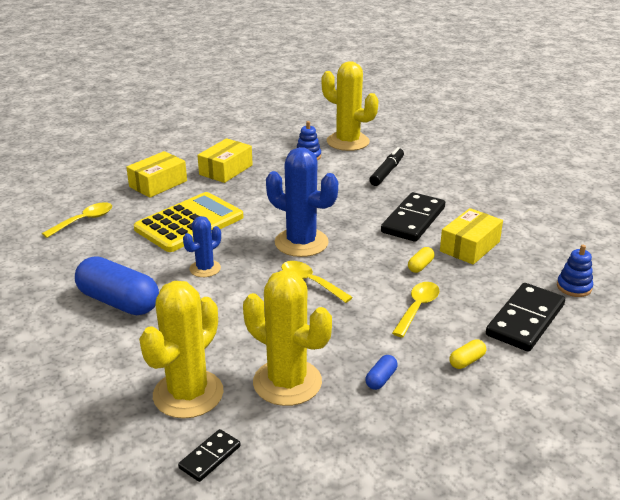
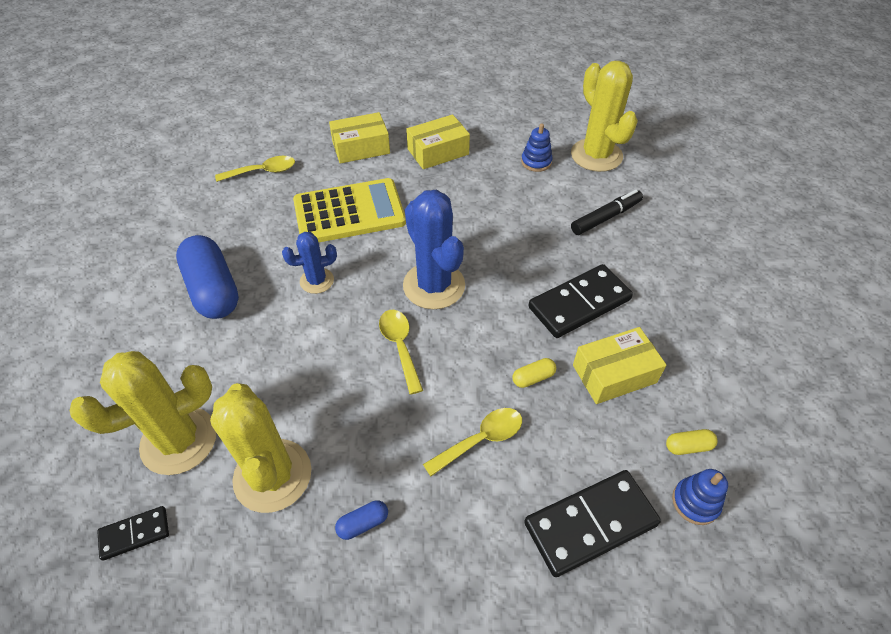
camera: 30 degrees right, 20 degrees up
(467, 361) = (472, 550): yellow capsule -> yellow capsule (688, 446)

